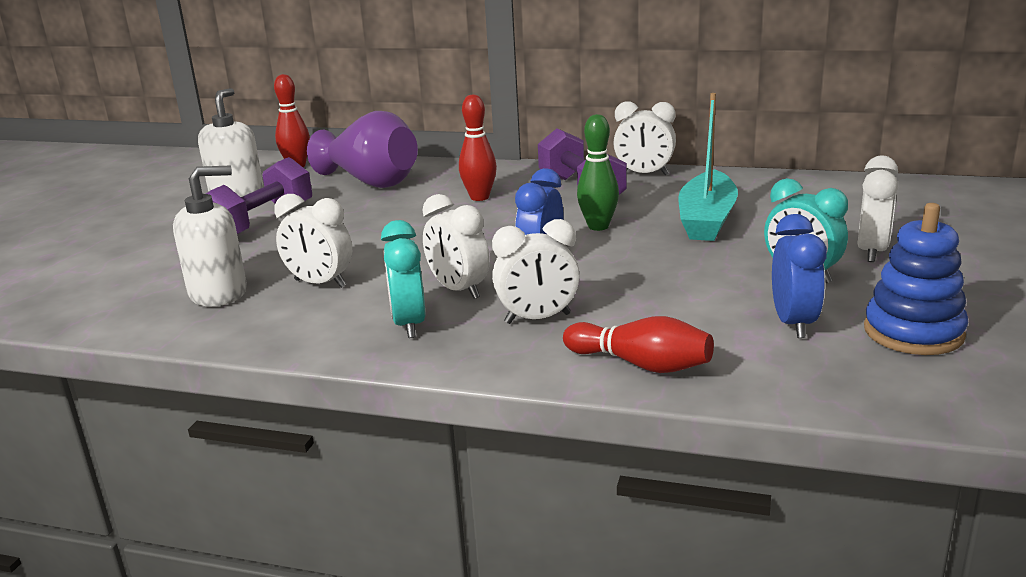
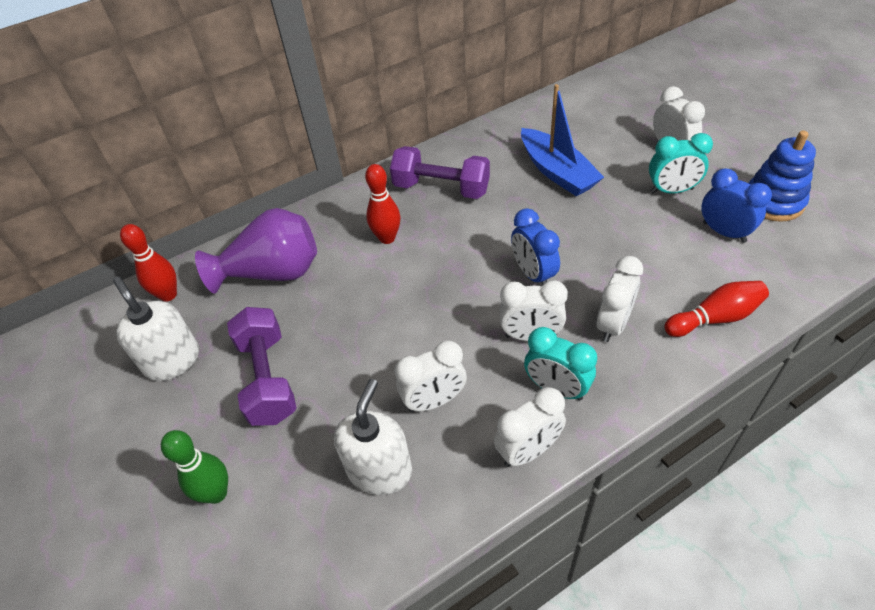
camera: 45 degrees left, 25 degrees up
(598, 226) = (510, 218): green bowling pin -> green bowling pin (216, 493)
(644, 174) = (453, 148): white clock -> white clock (528, 451)
(706, 219) = (557, 172): turquoise boat -> blue boat

